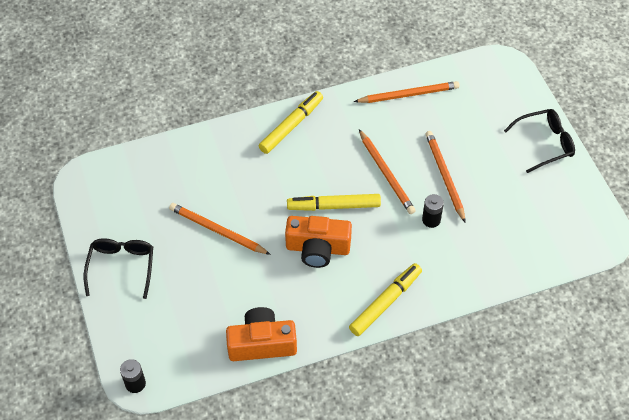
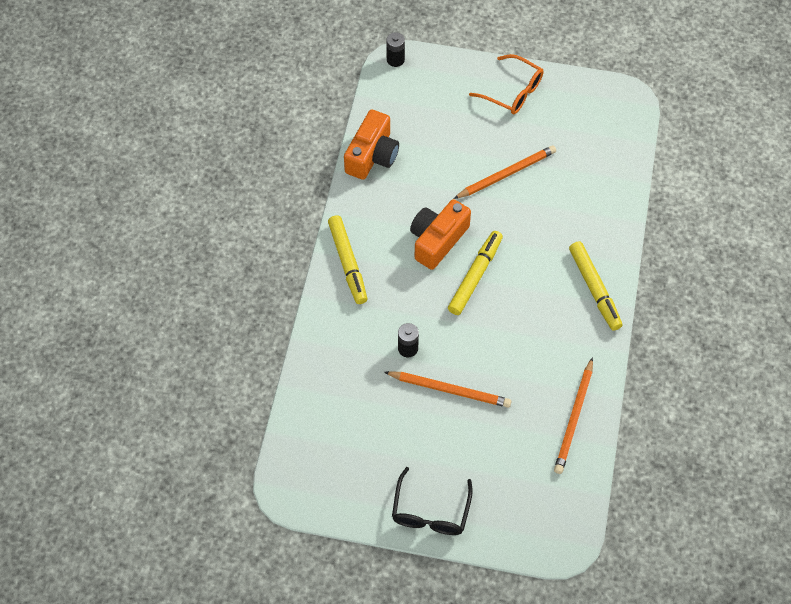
camera: 120 degrees right, 5 degrees up
(121, 267) = (512, 92): black glasses -> orange glasses
(386, 174) = (485, 340): orange pencil -> none

